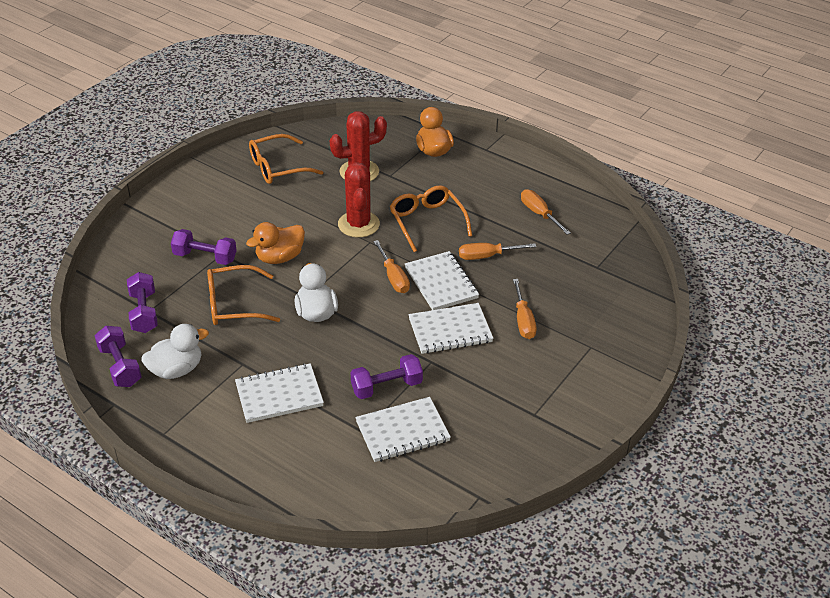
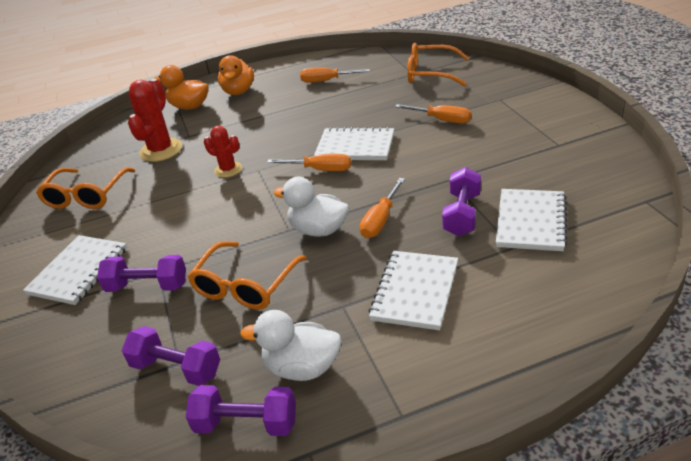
camera: 50 degrees left, 5 degrees down
(176, 370) = (302, 367): white duck -> white duck turned 90 degrees counterclockwise
(205, 257) = (147, 286): purple dumbbell -> purple dumbbell turned 45 degrees clockwise
(279, 257) = (213, 231): orange duck -> orange duck (239, 91)
(358, 224) = (228, 170): red cactus -> red cactus, size x0.61
(427, 222) = (271, 133): orange glasses -> orange glasses (430, 74)
(450, 330) = (419, 158): white notebook -> white notebook (78, 271)
(486, 256) = (347, 116): orange screwdriver -> orange screwdriver (380, 220)

